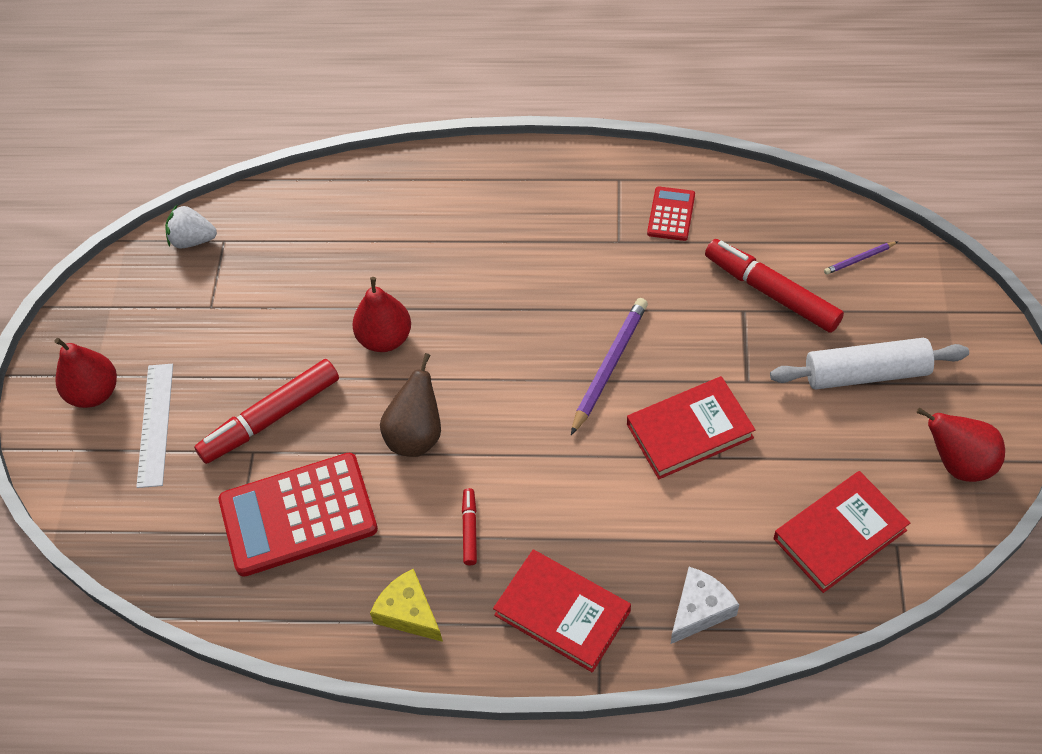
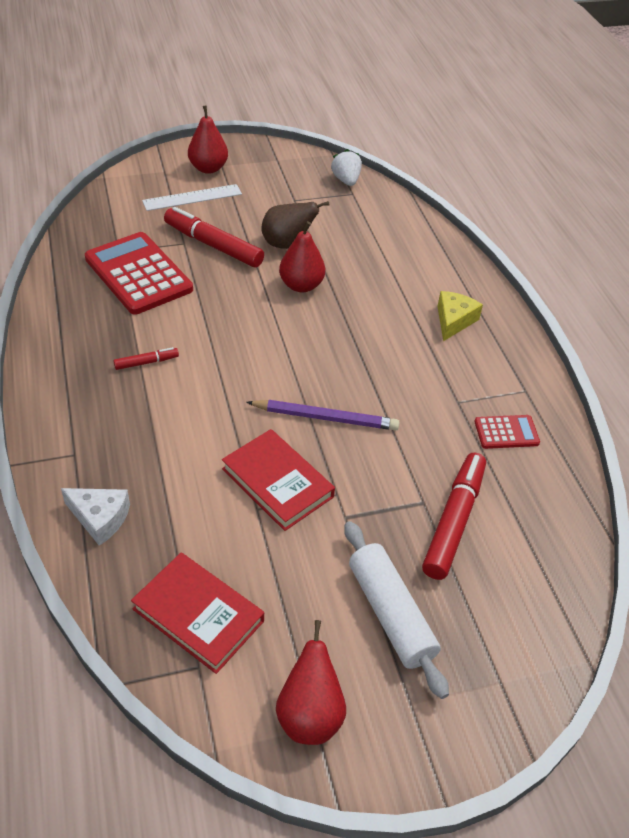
camera: 65 degrees right, 10 degrees down
(408, 613) = (70, 343): yellow cheese -> yellow cheese (453, 321)
(416, 435) = (221, 318): brown pear -> brown pear (287, 244)
(562, 613) = (83, 429): red book -> none
(859, 259) = (529, 589): purple pencil -> none

